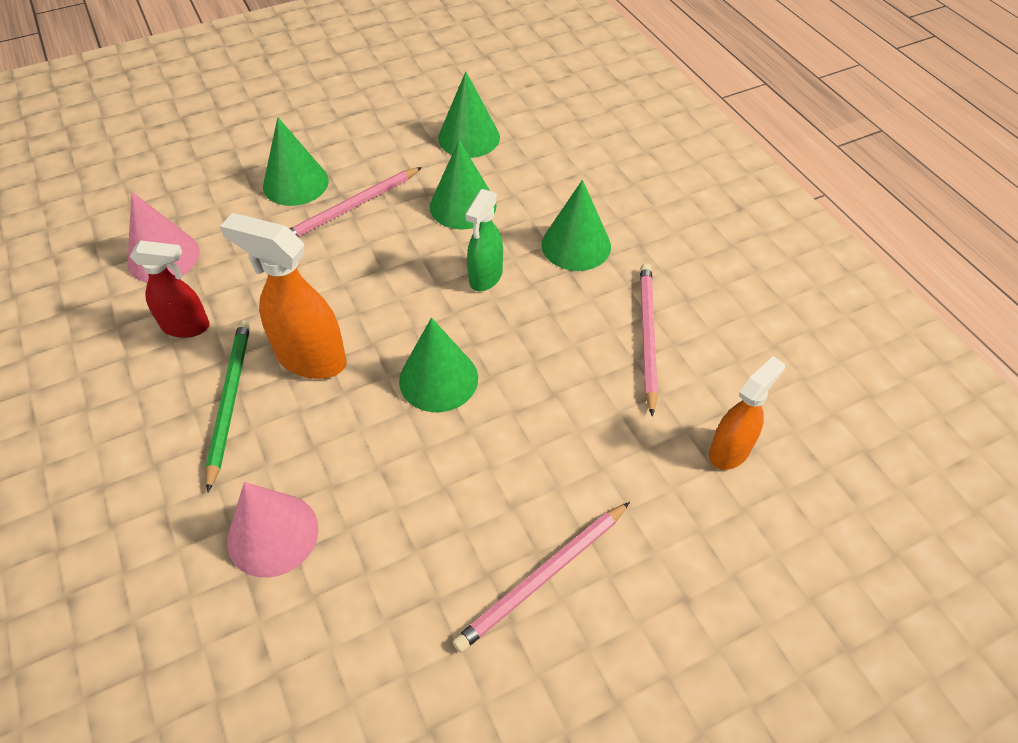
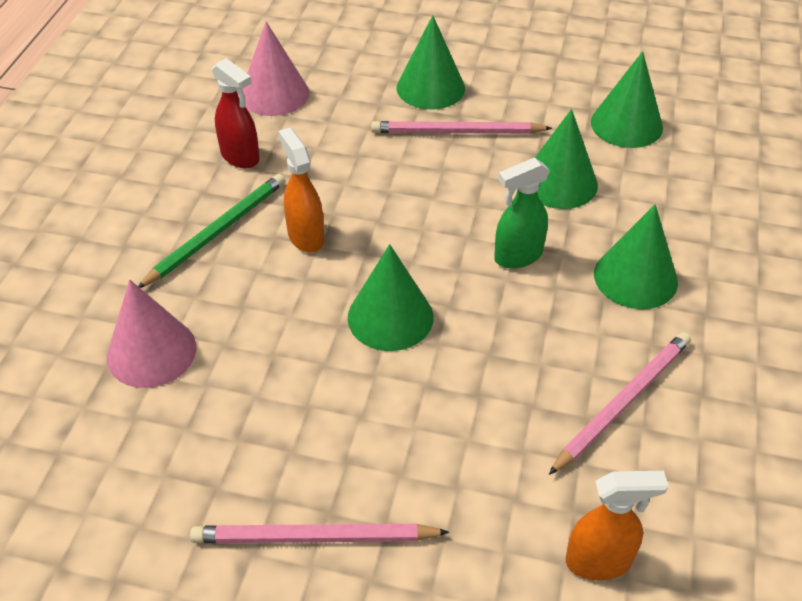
camera: 40 degrees right, 5 degrees down
(310, 358) = (305, 236): orange spray bottle -> orange spray bottle, size x0.65

